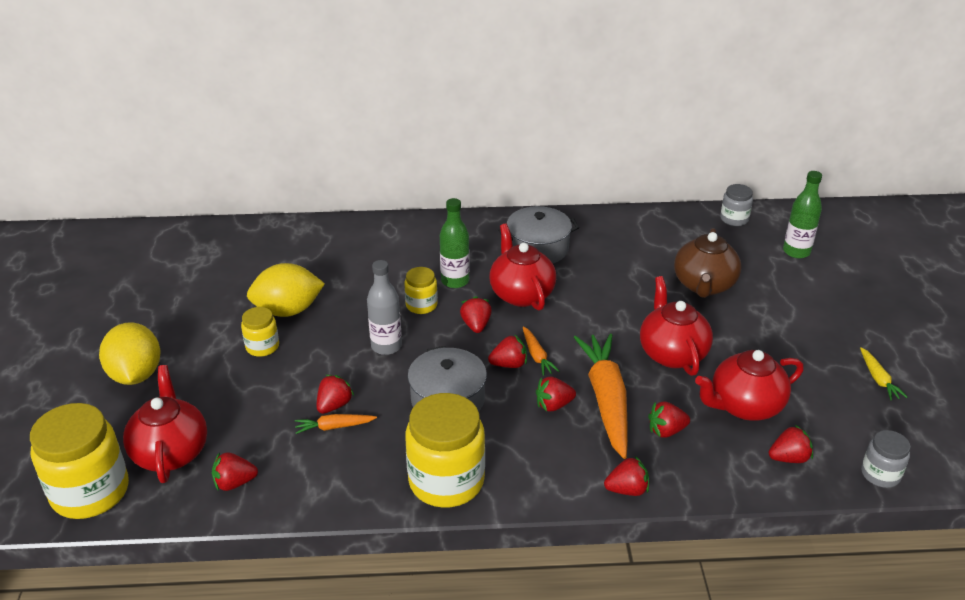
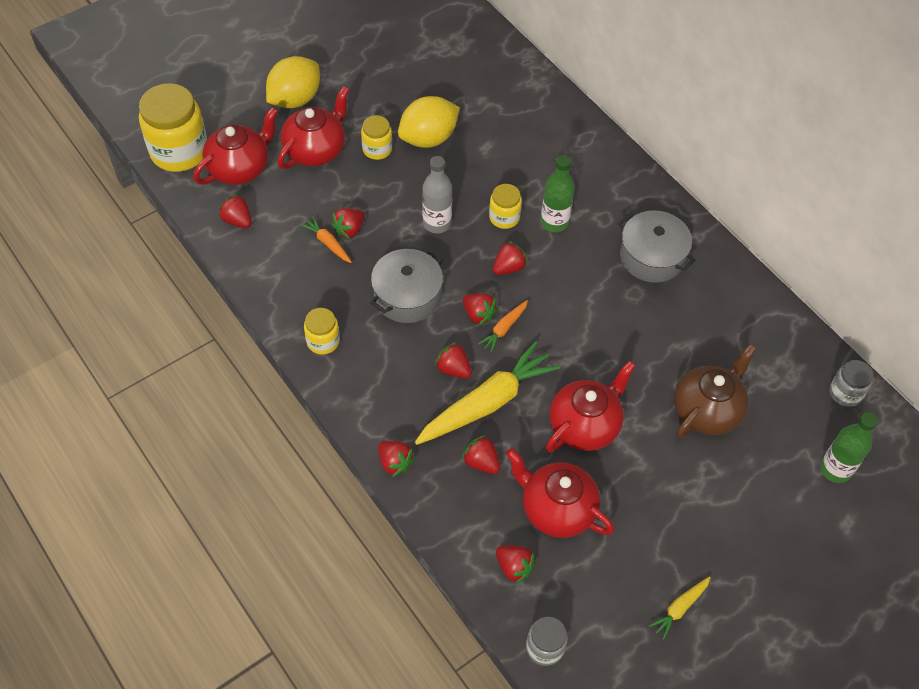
camera: 55 degrees right, 20 degrees up
(288, 311) = (428, 138): yellow lemon -> yellow lemon turned 75 degrees counterclockwise
(334, 405) = (349, 230): red strawberry -> red strawberry turned 135 degrees clockwise
(446, 481) = (323, 341): yellow jar -> yellow jar, size x0.51
(521, 294) = (576, 277): red teapot -> red teapot (316, 150)
(606, 399) = (487, 402): orange carrot -> yellow carrot
(704, 285) = (707, 411): brown teapot -> brown teapot turned 150 degrees clockwise

